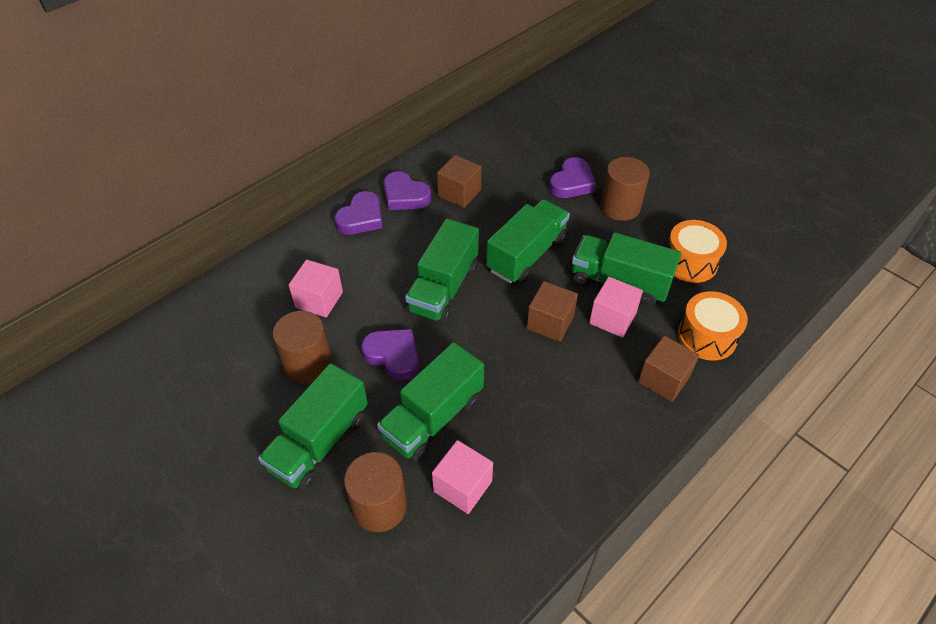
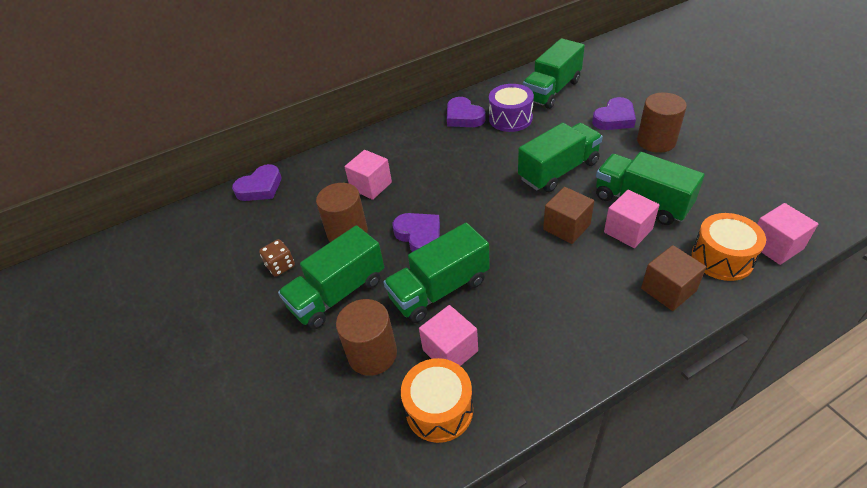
camera: 20 degrees right, 5 degrees down
(239, 419) = (280, 266): none -> brown dice
(361, 218) = (423, 130): purple heart -> purple heart (260, 187)
(443, 288) = (477, 189): green truck -> green truck (552, 90)
(459, 193) = (510, 118): brown cube -> purple drum
(690, 262) = (717, 192): orange drum -> orange drum (439, 409)
(752, 315) = (775, 246): none -> pink cube

